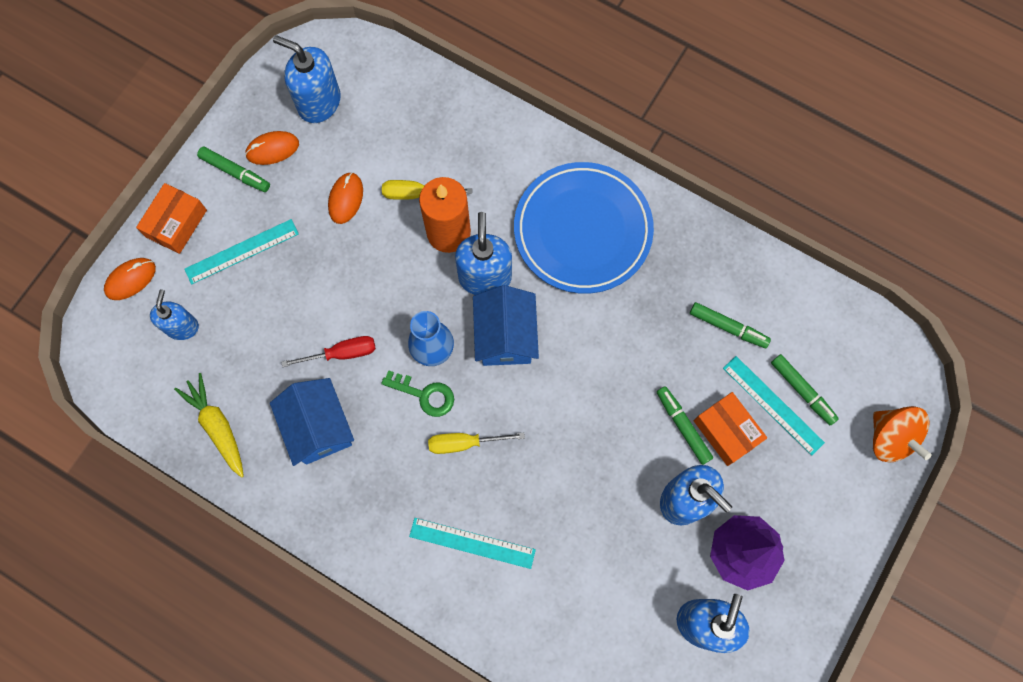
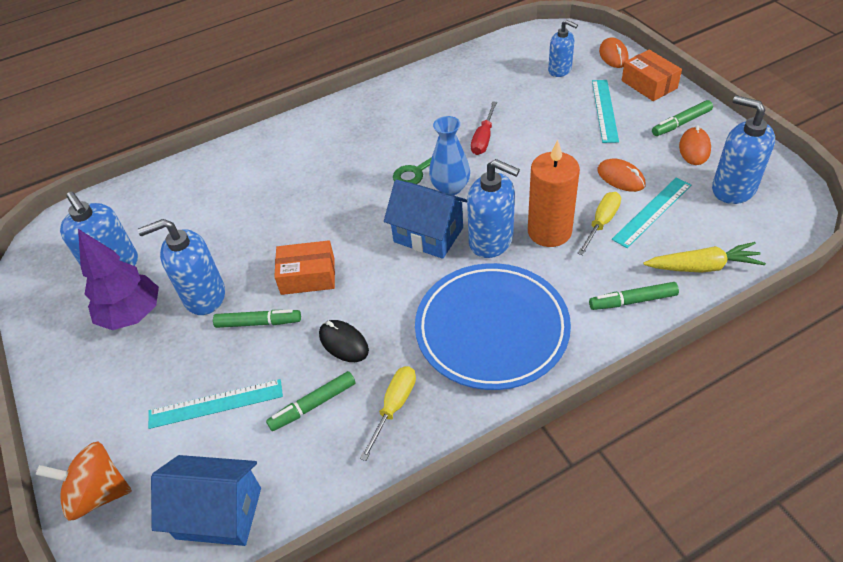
camera: 125 degrees right, 25 degrees down
(217, 426) = (474, 70): yellow carrot -> yellow carrot (703, 266)
(319, 102) = (733, 188): blue soap dispenser -> blue soap dispenser turned 105 degrees counterclockwise
(319, 427) = (436, 113): blue house -> blue house (219, 513)
(464, 443) = (363, 181): yellow screwdriver -> yellow screwdriver (394, 407)
(472, 543) = (291, 162): turquoise ruler -> turquoise ruler (652, 212)
(661, 339) = (343, 343): none -> black mouse
(726, 431) = (227, 353): orange box -> orange box (308, 276)
(802, 391) = (205, 437): green marker -> green marker (632, 301)

